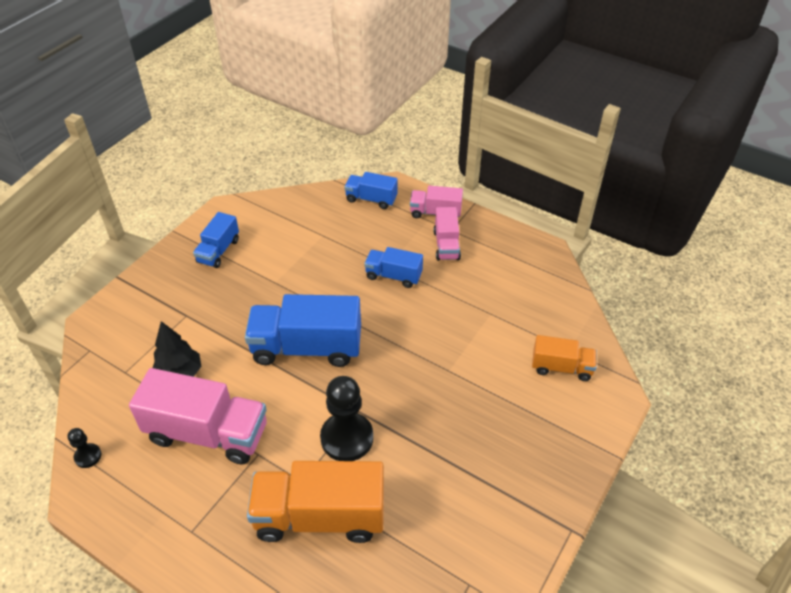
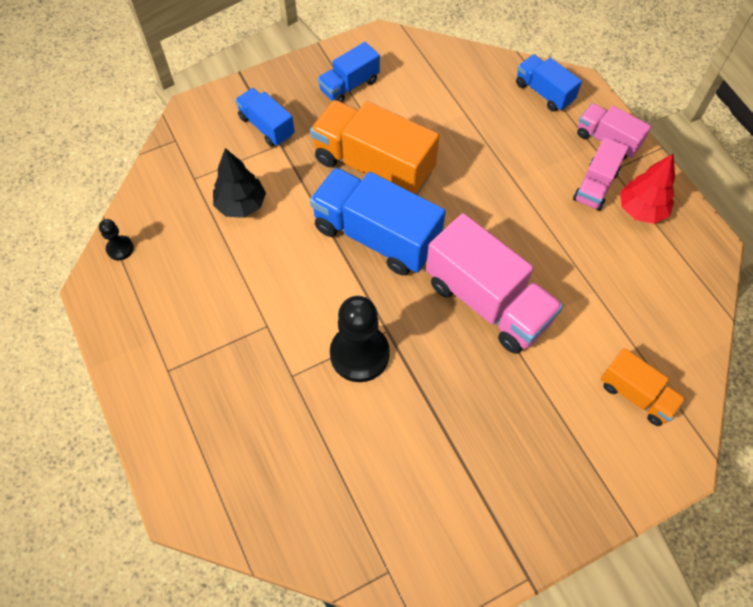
camera: 30 degrees right, 15 degrees up
(207, 433) = (233, 280): pink truck -> pink truck (487, 301)
(320, 516) = (288, 421): orange truck -> orange truck (373, 166)
(393, 276) = (514, 196): blue truck -> blue truck (267, 126)
(487, 247) = (641, 210): none -> red tree

